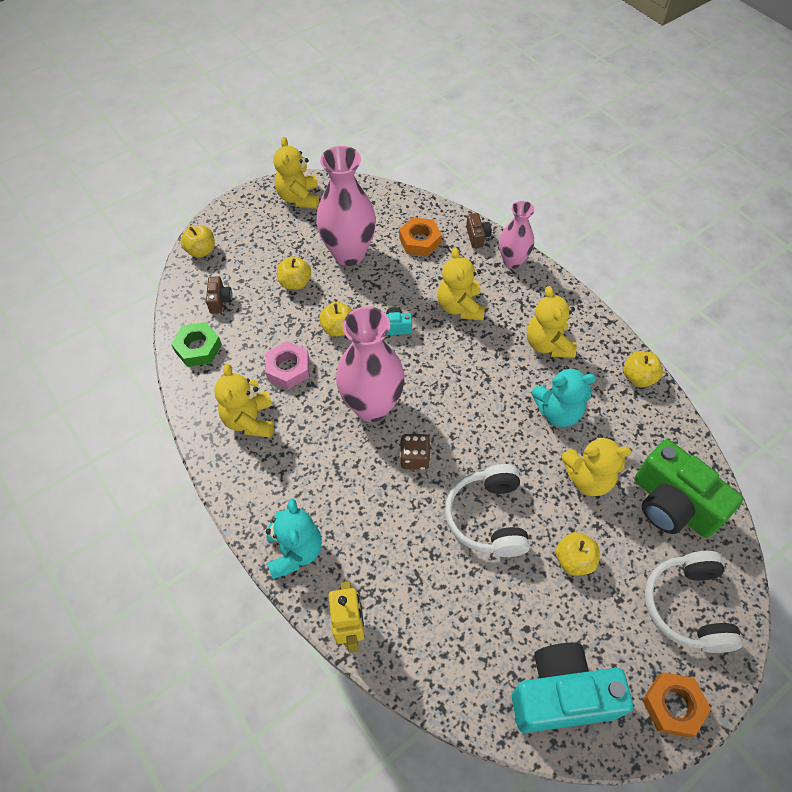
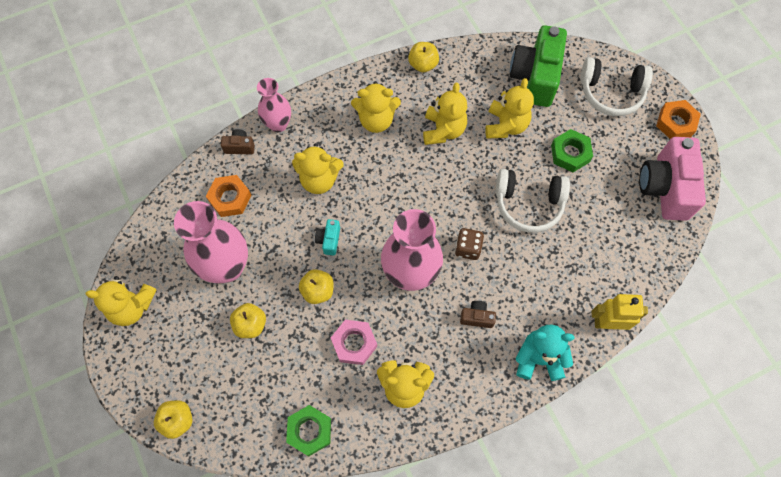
camera: 80 degrees left, 10 degrees up
(220, 301) = (253, 404): brown camera -> brown camera (476, 317)
(558, 411) = (443, 130): turquoise teddy bear -> yellow teddy bear
(561, 695) = (665, 188): turquoise camera -> pink camera
(574, 560) = (570, 153): yellow apple -> green nut
(672, 504) = (535, 77): green camera -> green camera turned 135 degrees clockwise

